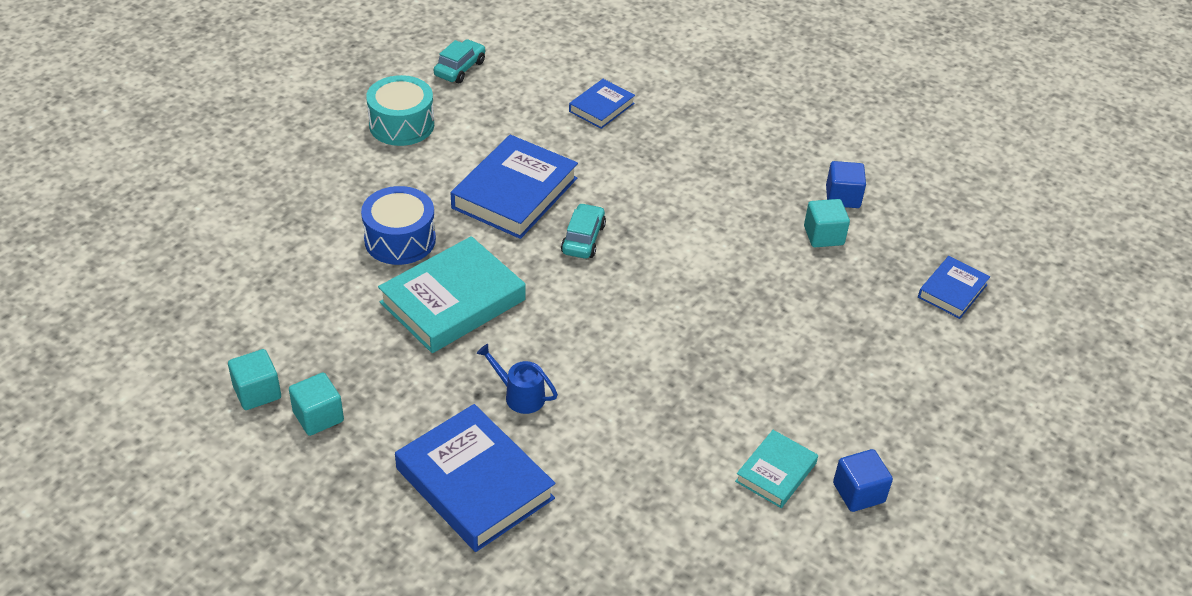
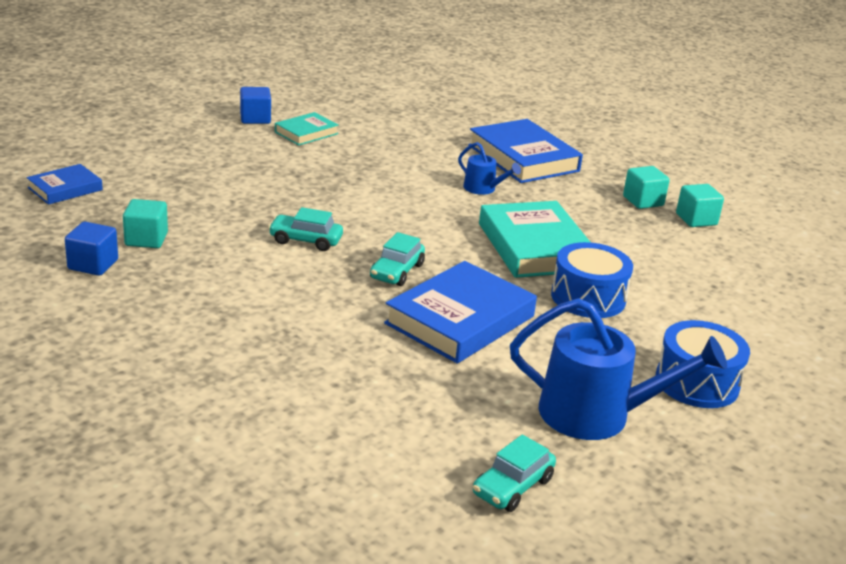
camera: 170 degrees left, 15 degrees down
(316, 164) = (697, 382): none -> blue drum
(401, 125) = (596, 414): turquoise drum -> blue watering can
(453, 301) = (535, 247): turquoise book -> turquoise book turned 75 degrees counterclockwise
(601, 107) = (319, 398): blue book -> none
(682, 263) = (305, 240): none -> turquoise car

